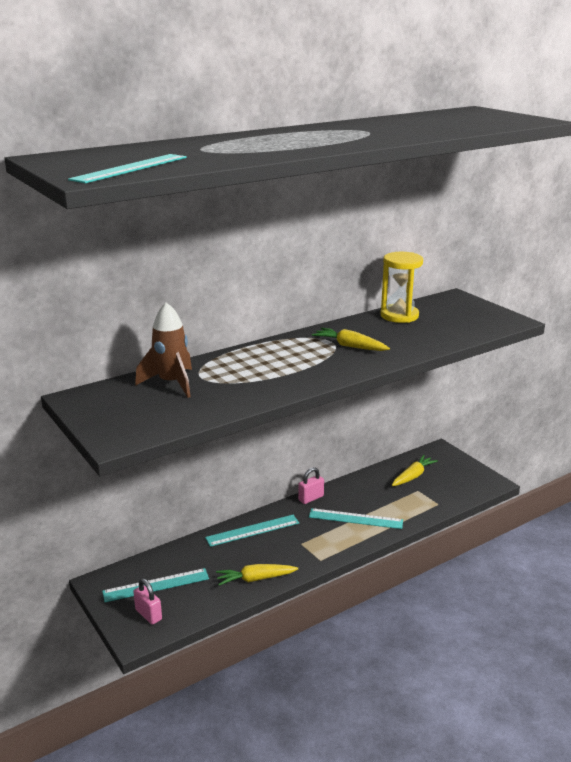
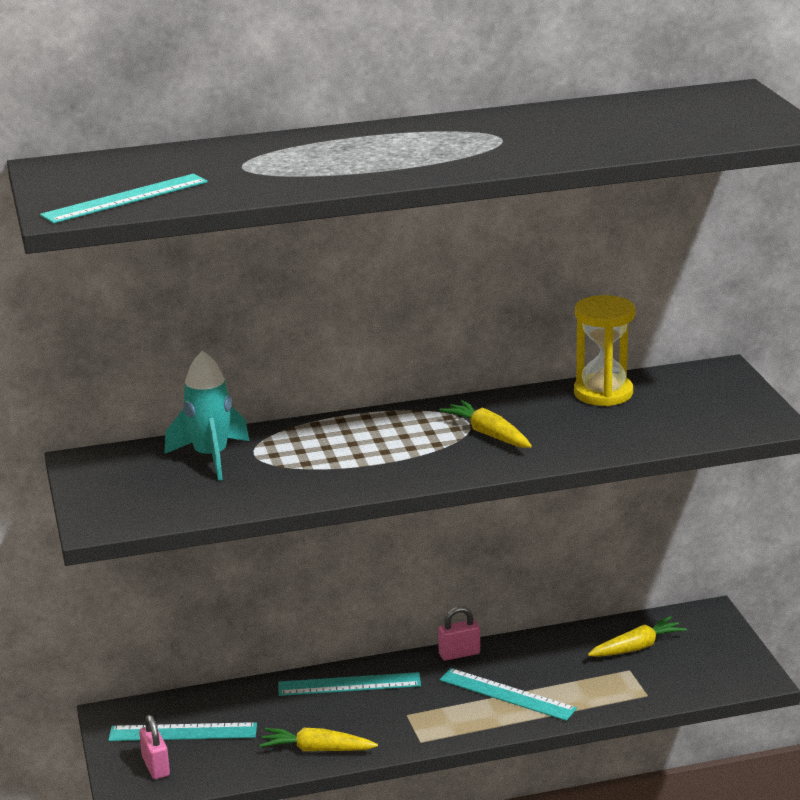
camera: 20 degrees right, 0 degrees up
(171, 383) = (211, 457): brown rocket -> turquoise rocket

